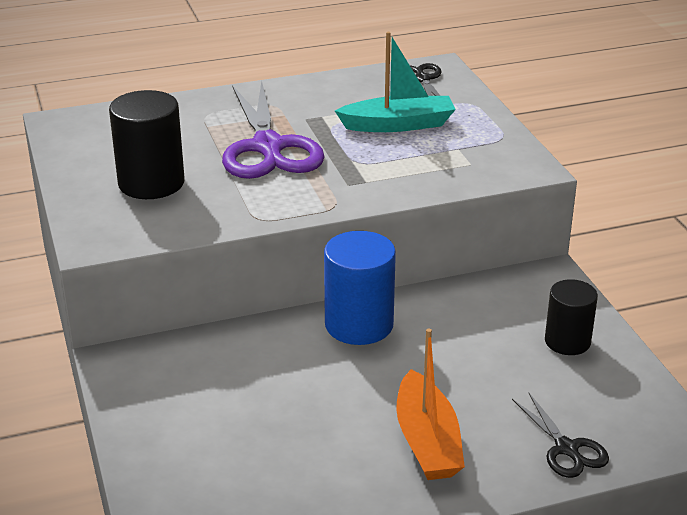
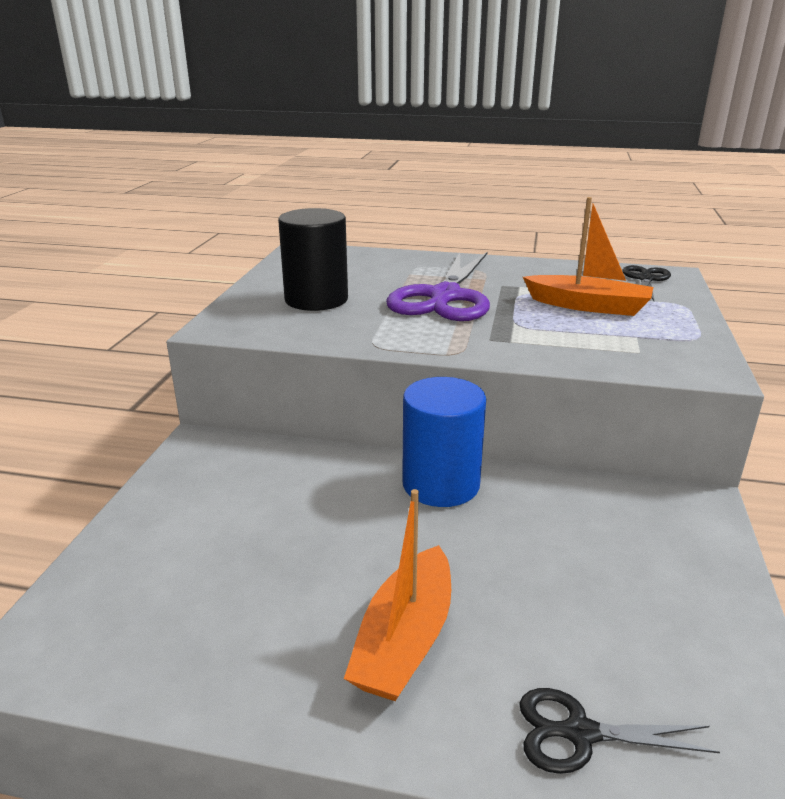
camera: 30 degrees right, 5 degrees down
(398, 125) = (588, 306): turquoise boat -> orange boat
(567, 341) = (673, 585): black cylinder -> none
(567, 449) = (579, 733): black scissors -> black scissors turned 90 degrees clockwise

